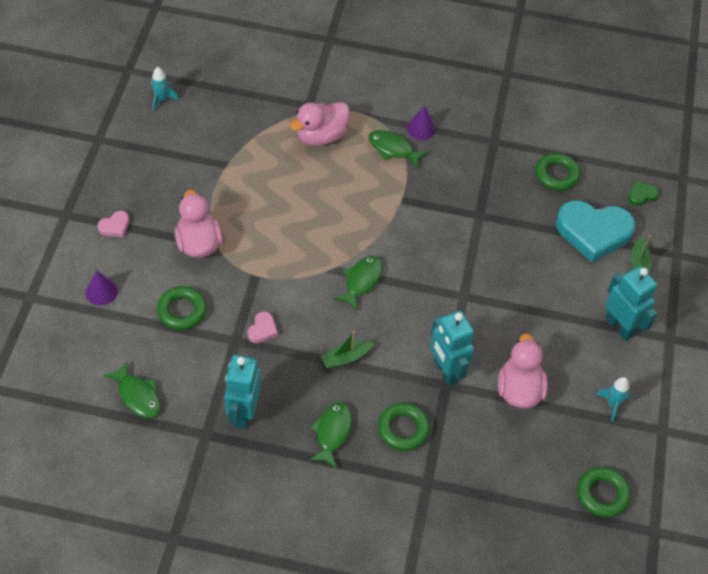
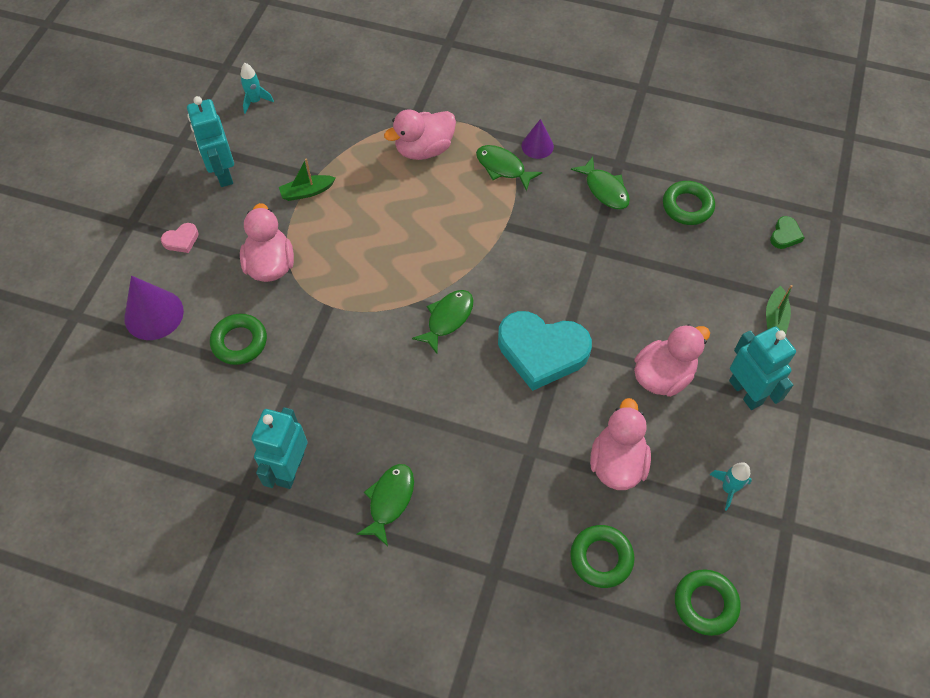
camera: 10 degrees right, 5 degrees up
(101, 292) = (154, 314): purple cone -> purple cone, size x1.63
(138, 395) = (173, 439): green fish -> green fish (604, 189)
(262, 330) = (326, 370): pink heart -> none
(346, 358) = (417, 410): green boat -> green boat (307, 192)
(403, 429) = (473, 502): green ring -> green ring (601, 558)
(446, 371) = (532, 433): turquoise robot -> turquoise robot (223, 173)
(550, 317) = (663, 376): none -> pink duck
(593, 232) = (724, 276): turquoise heart -> turquoise heart (542, 351)
(641, 195) = (785, 235): green heart -> green heart turned 135 degrees clockwise

